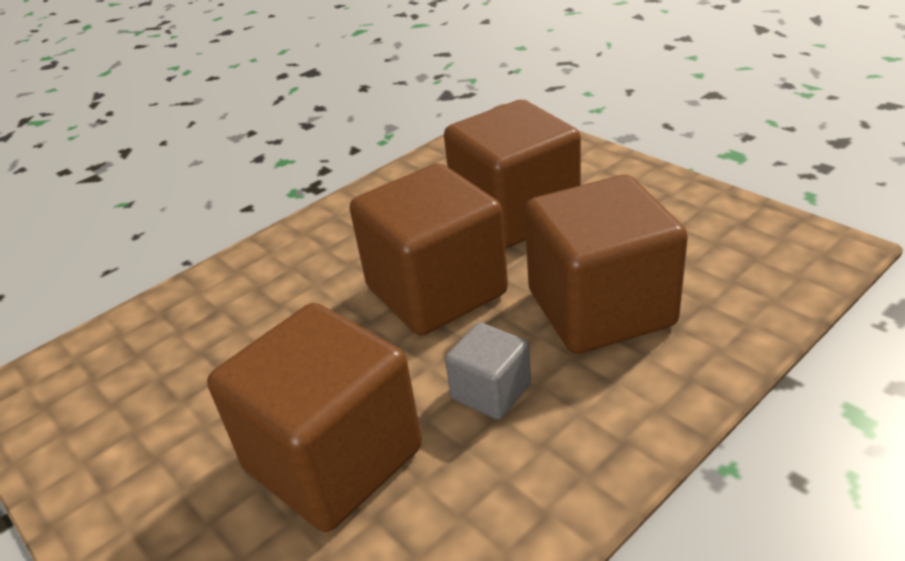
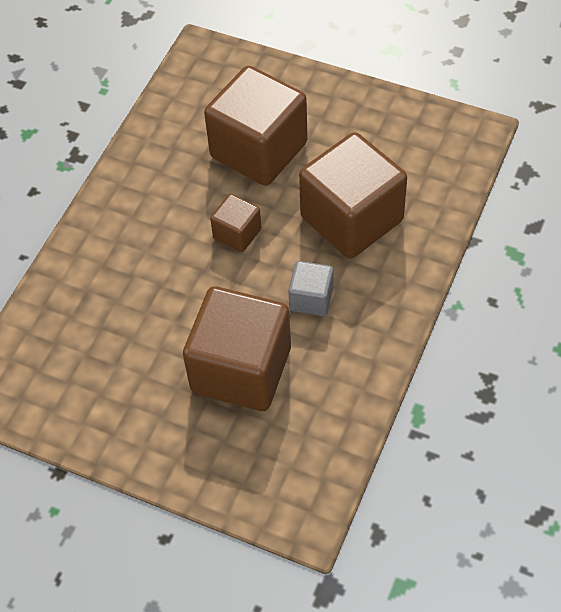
camera: 25 degrees left, 20 degrees up
(436, 291) = (237, 234): brown cube -> brown cube, size x0.48

